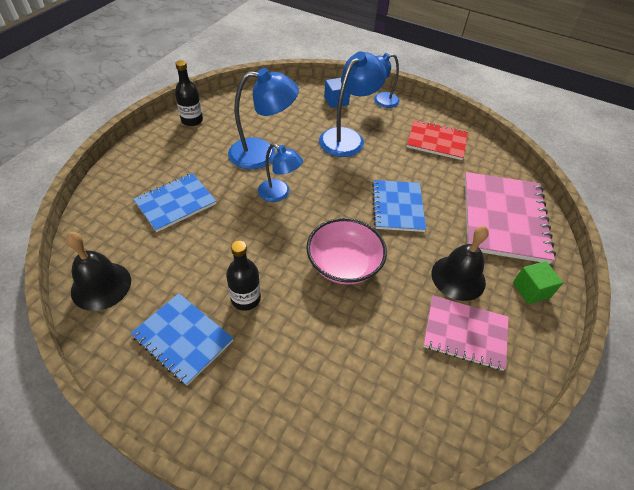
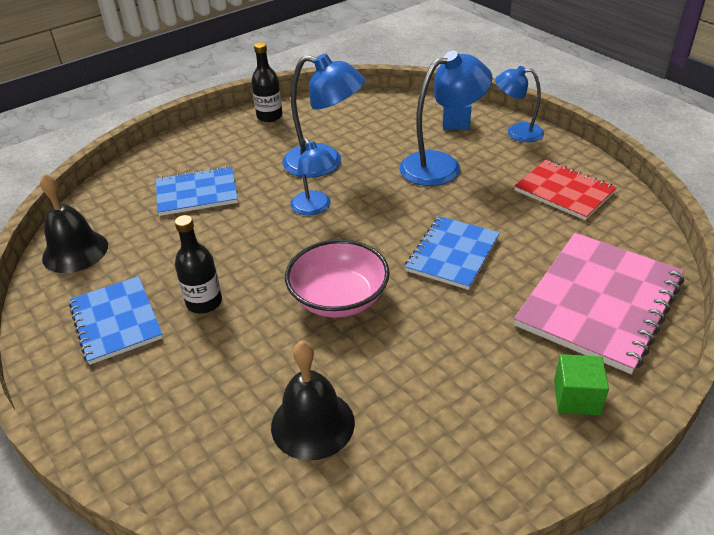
camera: 30 degrees right, 10 degrees down
(458, 277) = (478, 353): black bell -> black bell (312, 424)
(465, 333) = (441, 417): pink notebook -> none

